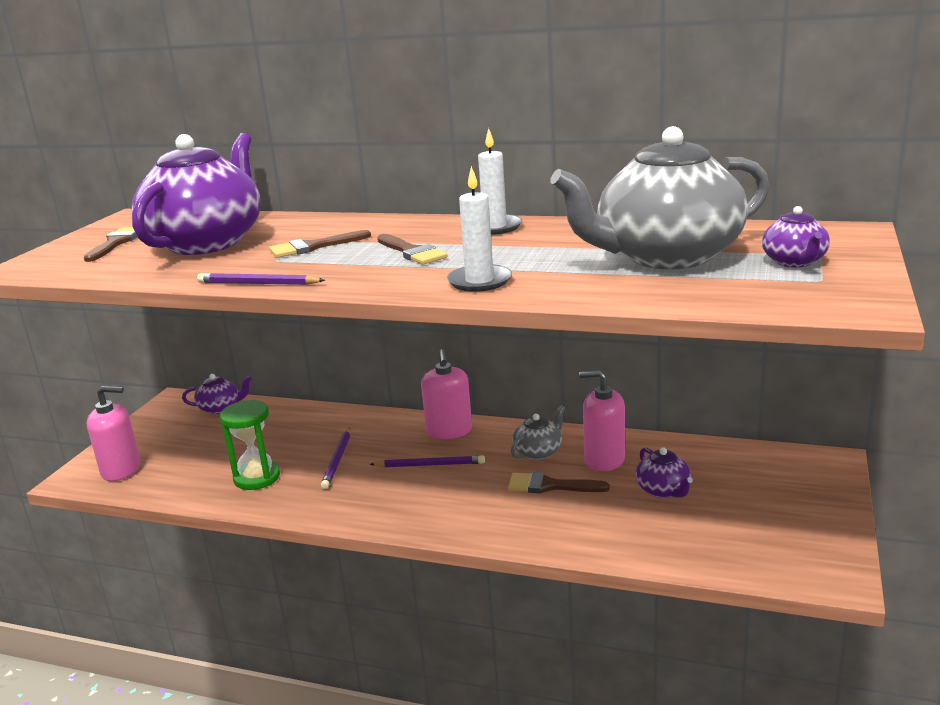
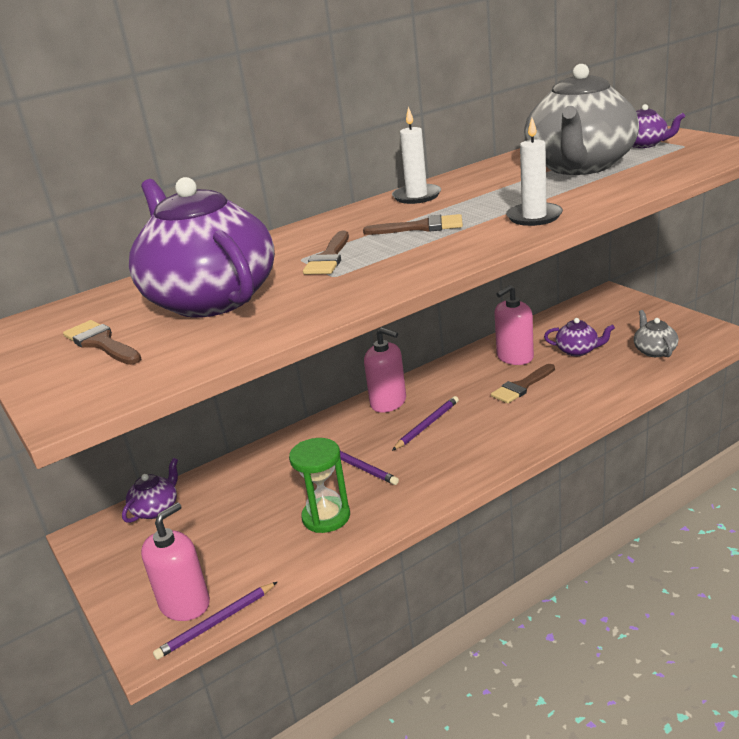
camera: 50 degrees left, 5 degrees up
(258, 283) = (389, 288): purple pencil -> purple pencil (216, 623)
(538, 452) = (471, 377): grey teapot -> grey teapot (654, 351)

